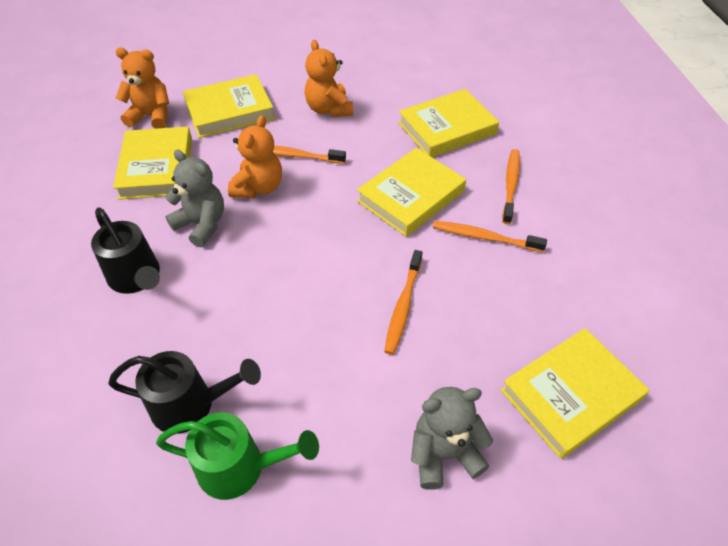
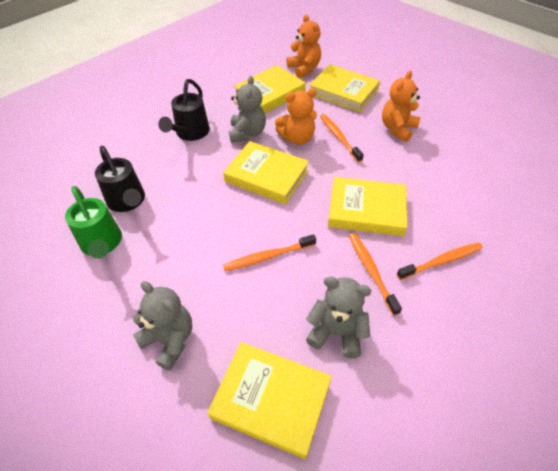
camera: 55 degrees right, 0 degrees up
(447, 128) = (455, 194): yellow book -> yellow book (267, 176)
(531, 303) = (336, 332): none -> grey teddy bear

